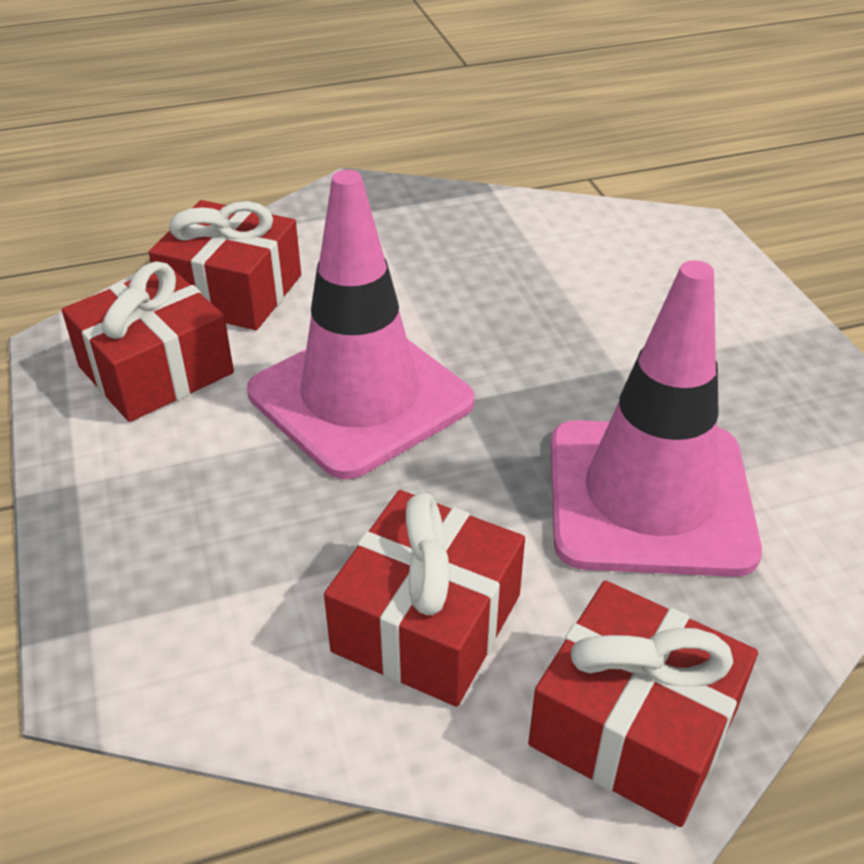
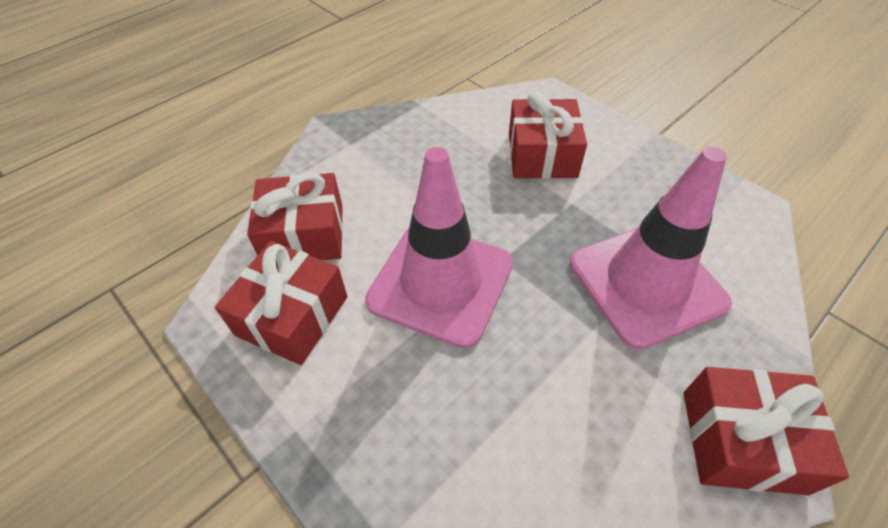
camera: 25 degrees left, 10 degrees up
(427, 623) = (589, 428): red gift -> red gift (542, 155)

